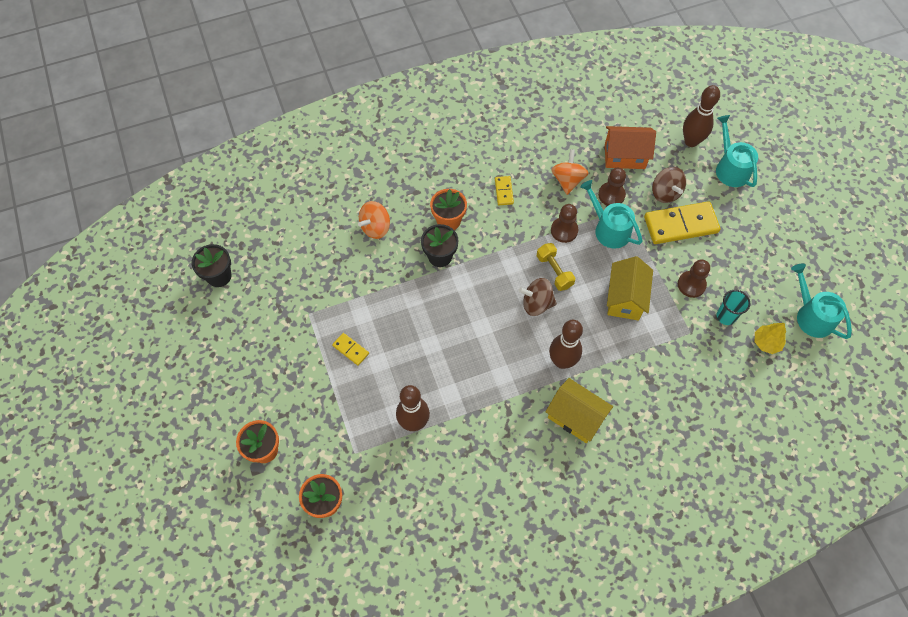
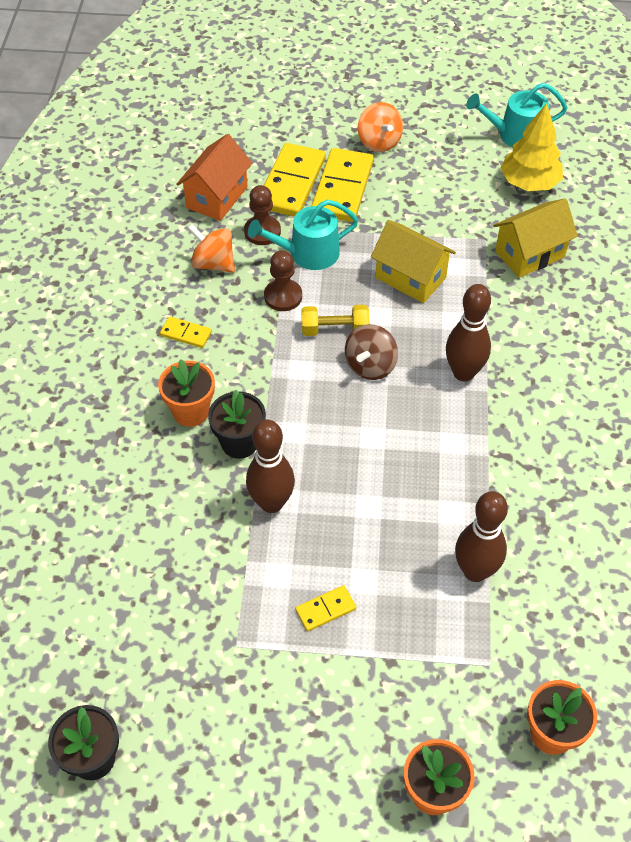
camera: 65 degrees left, 10 degrees down
(375, 227) = (145, 503): orange spinning top -> orange spinning top (379, 142)
(575, 417) = (544, 390): yellow house -> yellow house (529, 254)
(665, 193) = (291, 183): brown spinning top -> yellow domino
(691, 141) = (238, 133): brown bowling pin -> brown bowling pin (271, 503)
(691, 285) = (425, 212): brown pawn -> none
(726, 316) = (480, 201): turquoise cup -> none
(730, 168) = (296, 117): turquoise watering can -> none
(766, 342) = (529, 183): yellow tree -> yellow tree, size x1.63

